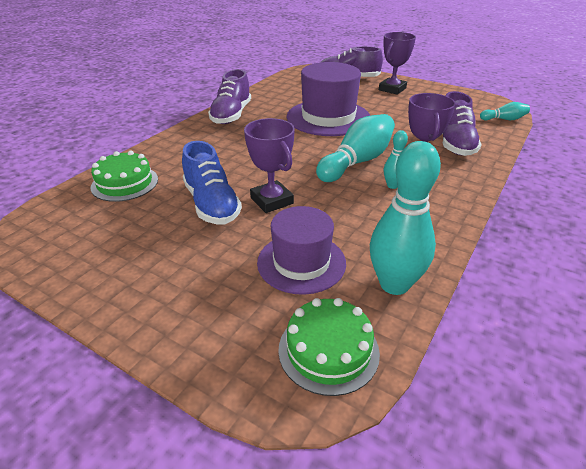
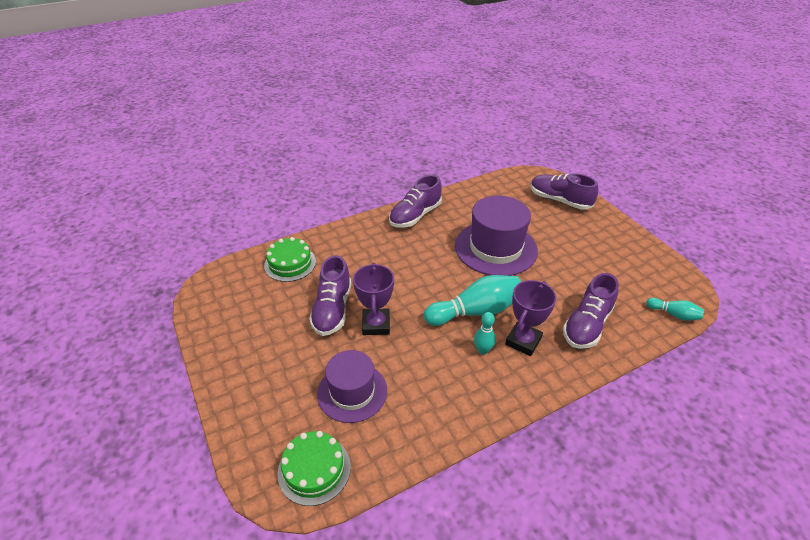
camera: 30 degrees right, 5 degrees up
(212, 204) = (332, 309): blue shoe -> purple shoe
(392, 89) = (592, 230): purple trophy -> none
(394, 284) = (399, 443): turquoise bowling pin -> none

